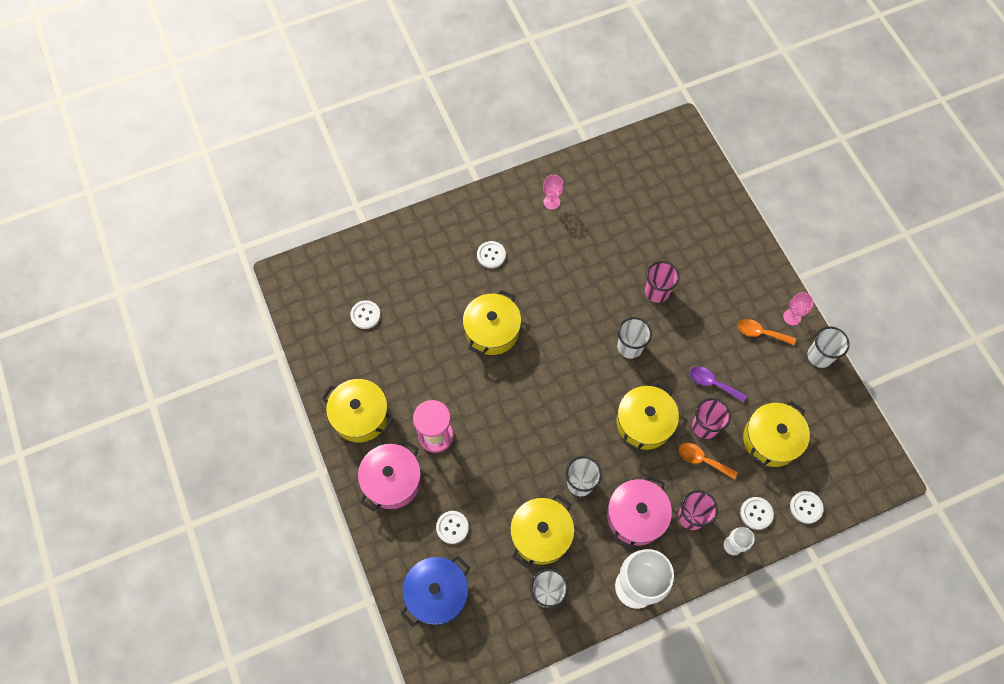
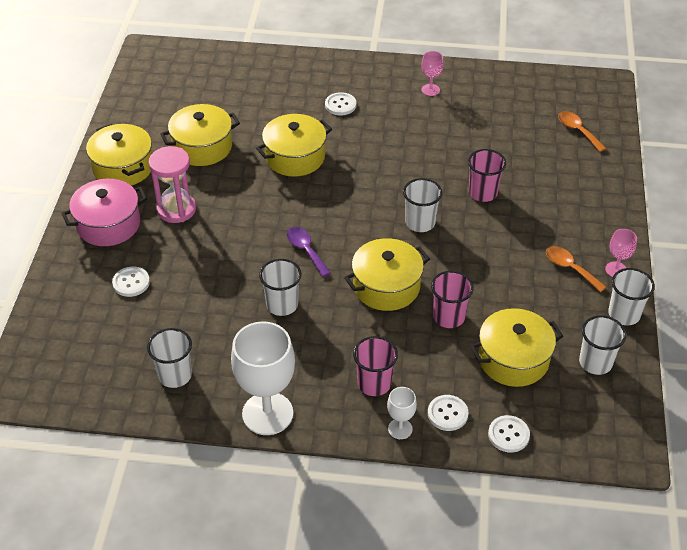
camera: 30 degrees right, 20 degrees down
(365, 315) = (190, 102): white button -> none
(437, 593) = (72, 325): blue pot -> none
(541, 535) = (209, 327): yellow pot -> yellow pot (202, 147)
(636, 516) = (316, 356): pink pot -> none
(702, 460) = (423, 342): orange spoon -> orange spoon (577, 131)
(712, 383) = (485, 286): purple spoon -> purple spoon (306, 250)
(825, 411) = (595, 362): none -> white cup

